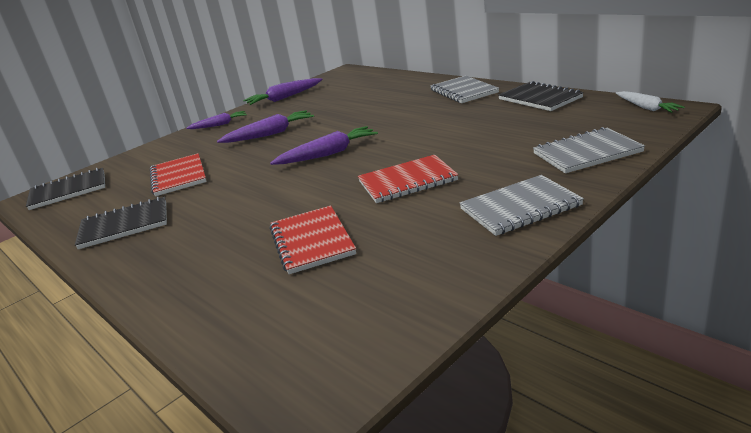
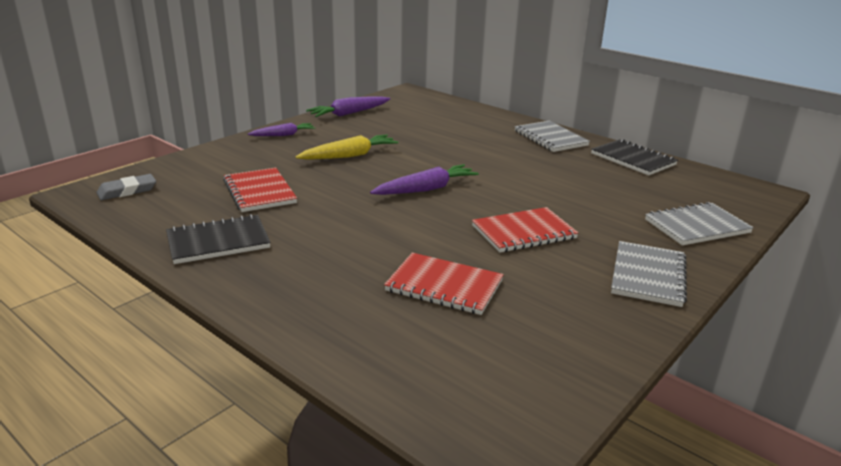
camera: 10 degrees left, 0 degrees up
(68, 191) = (127, 191): black notebook -> grey eraser
(270, 134) = (349, 156): purple carrot -> yellow carrot
(312, 241) = (444, 286): red notebook -> red notebook turned 45 degrees counterclockwise
(520, 207) = (648, 276): grey notebook -> grey notebook turned 45 degrees counterclockwise
(646, 108) = (741, 186): white carrot -> none

